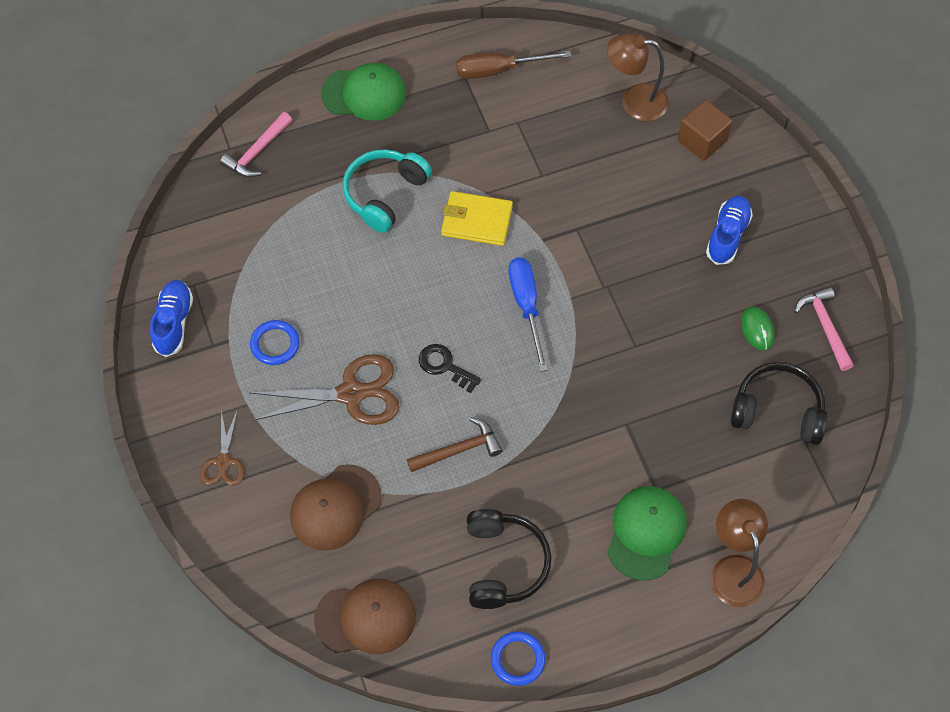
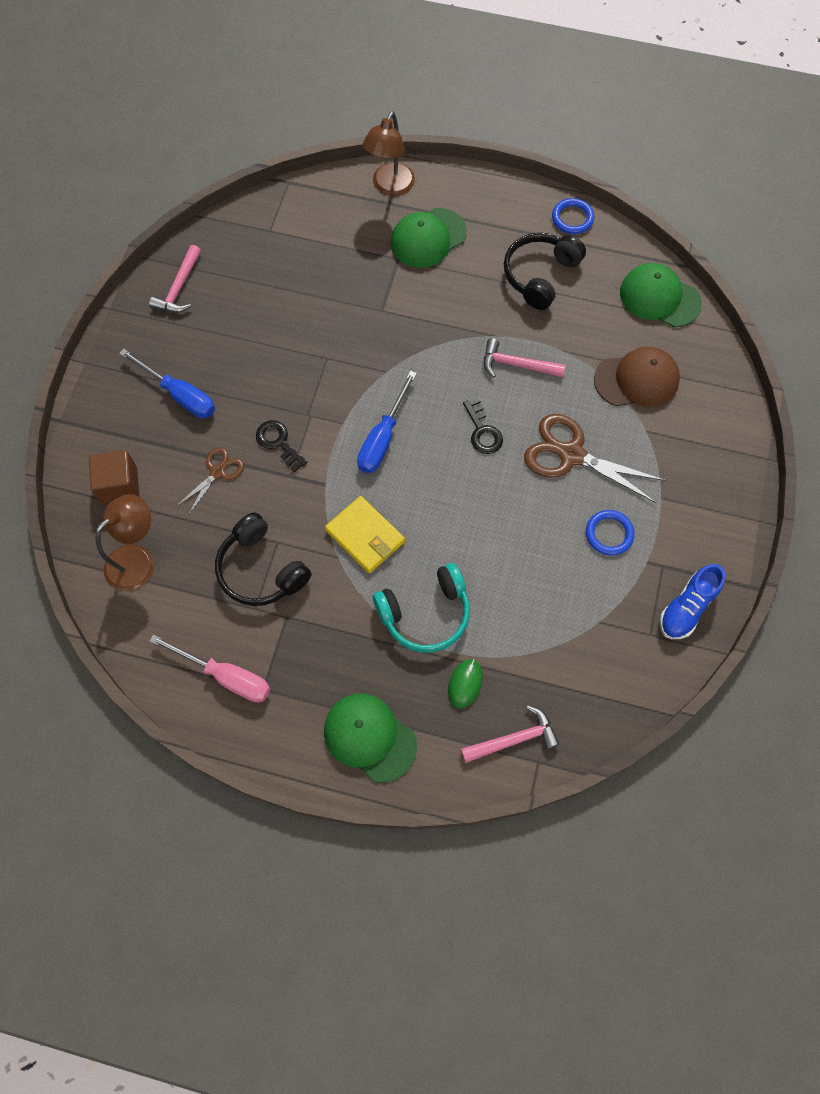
camera: 145 degrees left, 5 degrees up
(223, 462) = (705, 463): brown scissors -> brown scissors (218, 472)
(366, 618) = (659, 298): brown cap -> green cap
(459, 450) = (516, 365): brown hammer -> pink hammer
(498, 70) = (226, 676): brown screwdriver -> pink screwdriver
(609, 248) = (278, 443): none -> black key
(634, 101) = (138, 560): brown lamp -> brown lamp turned 90 degrees counterclockwise
(727, 235) = (179, 395): blue shoe -> blue screwdriver
(757, 329) = (228, 315): green mouse -> green mouse (465, 684)
(777, 410) = (269, 256): black headphones -> black headphones (261, 570)

